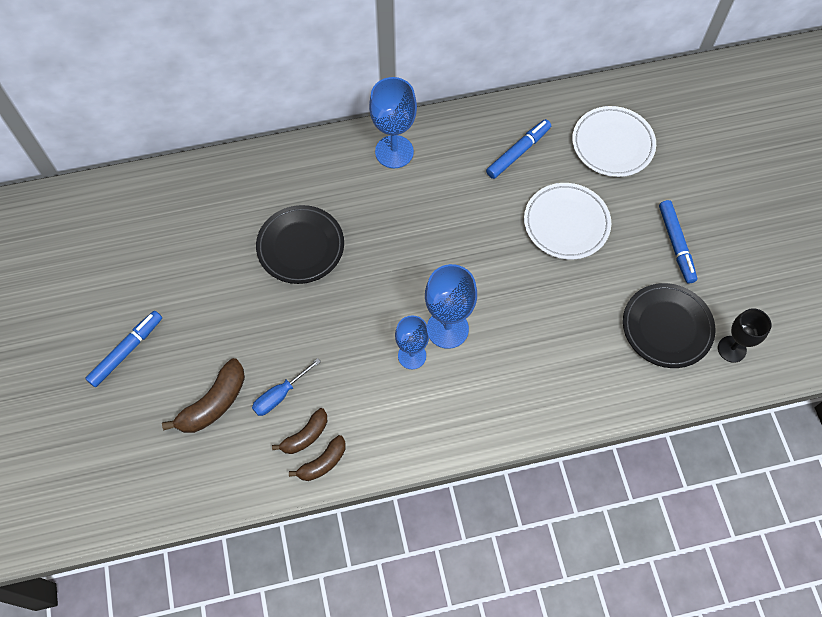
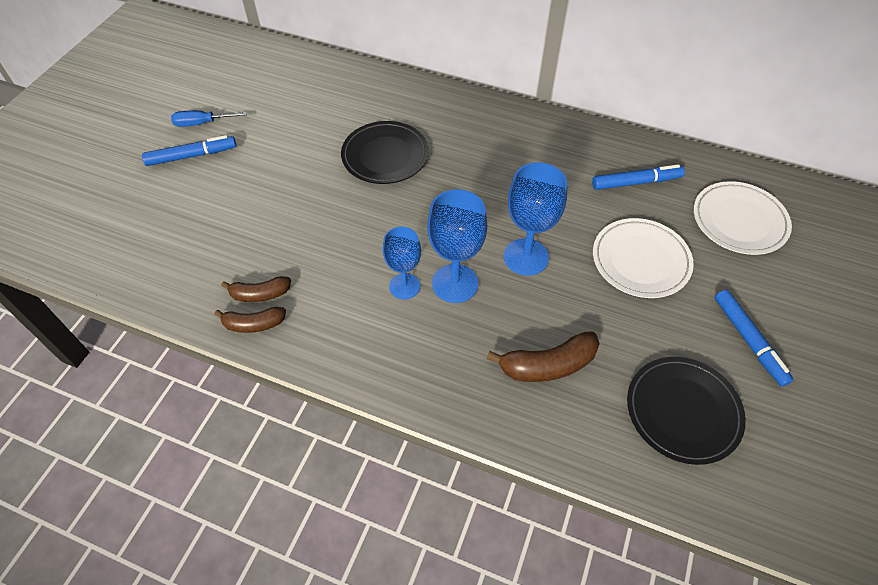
camera: 35 degrees right, 10 degrees down
(213, 403) = (215, 227): brown banana -> brown banana (547, 365)
(280, 395) = (270, 251): blue screwdriver -> blue screwdriver (202, 123)
(394, 152) = (521, 129): blue goblet -> blue goblet (526, 257)
(676, 244) = (748, 340): blue marker -> blue marker turned 45 degrees counterclockwise
(732, 349) = (747, 478): black goblet -> none

